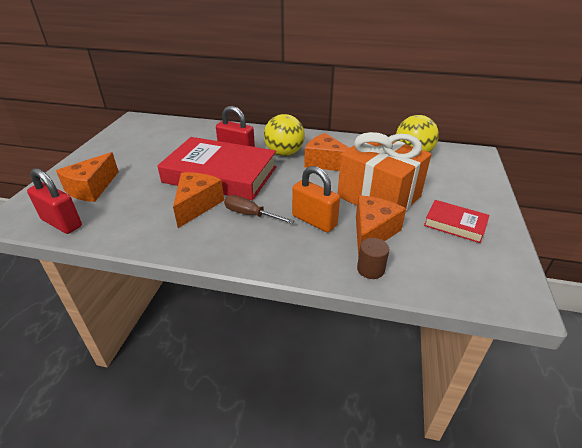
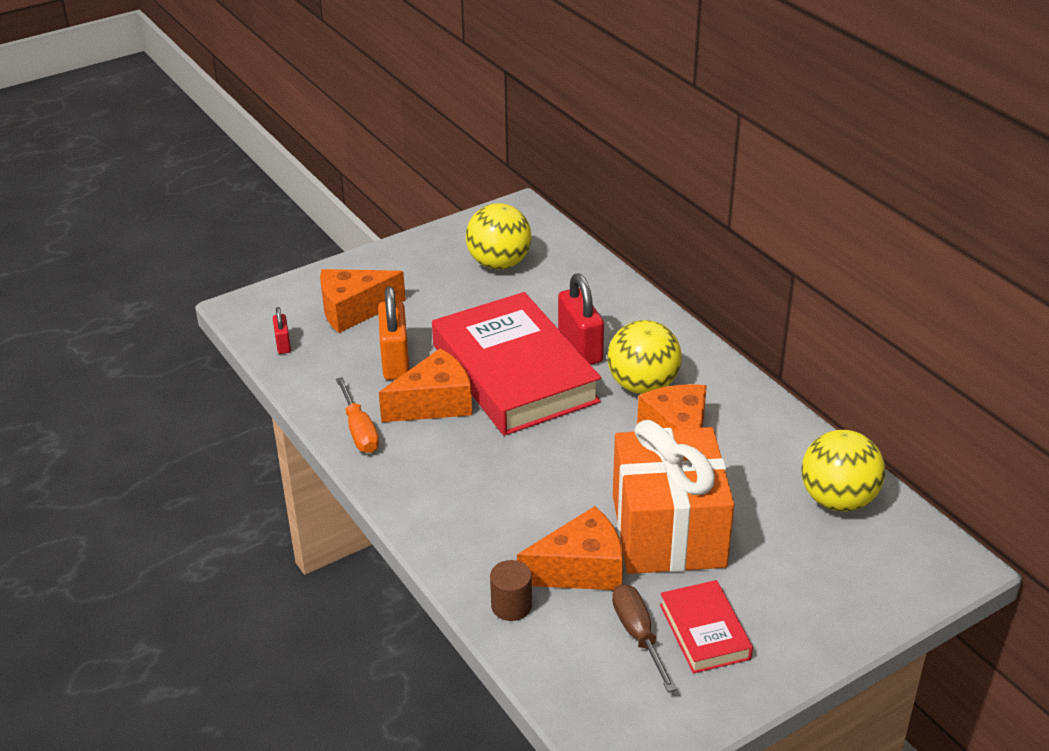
camera: 45 degrees right, 0 degrees up
(62, 223) = (283, 344): red padlock -> red padlock, size x0.52
(152, 140) = (499, 264): none -> yellow ball
(169, 239) = (359, 430): none -> orange screwdriver
(250, 214) = (476, 454): brown screwdriver -> brown screwdriver (638, 635)
(314, 221) = (536, 509): orange padlock -> orange padlock (395, 361)

